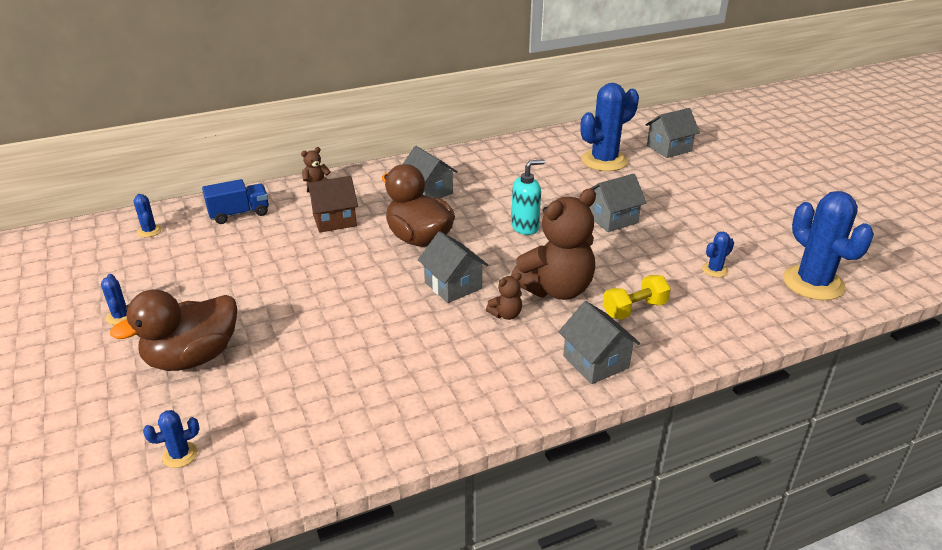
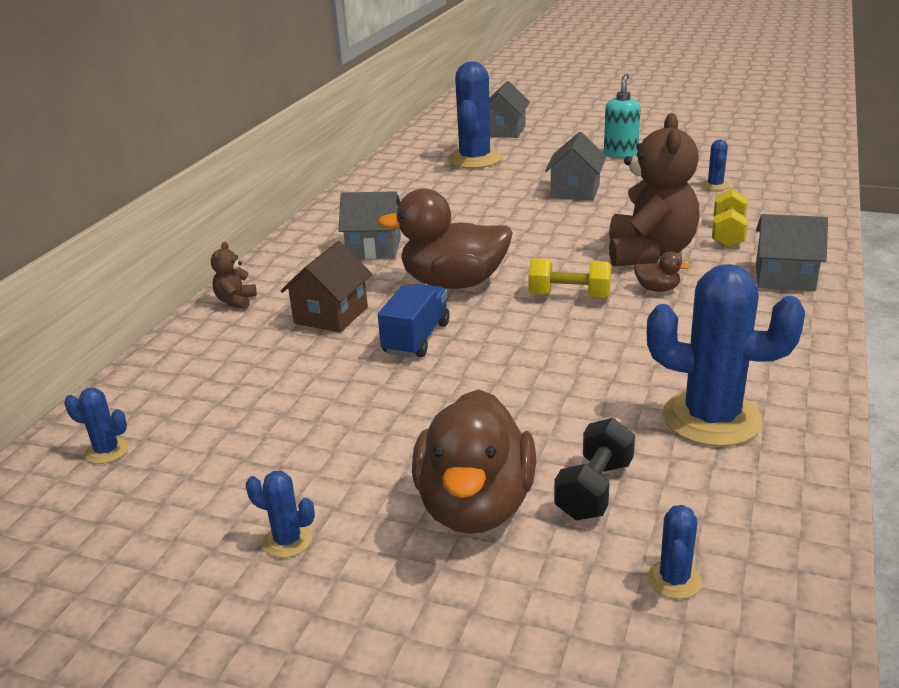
camera: 45 degrees left, 5 degrees down
(239, 214) = (198, 370): blue truck -> blue truck (416, 338)
(241, 391) = (594, 489): none -> black dumbbell
(453, 285) = (569, 296): grey house -> yellow dumbbell
(506, 314) = (657, 289): brown teddy bear -> brown duck
(525, 227) = (524, 229): turquoise soap dispenser -> turquoise soap dispenser (620, 154)
(813, 283) = (782, 163): blue cactus -> blue cactus (711, 418)

